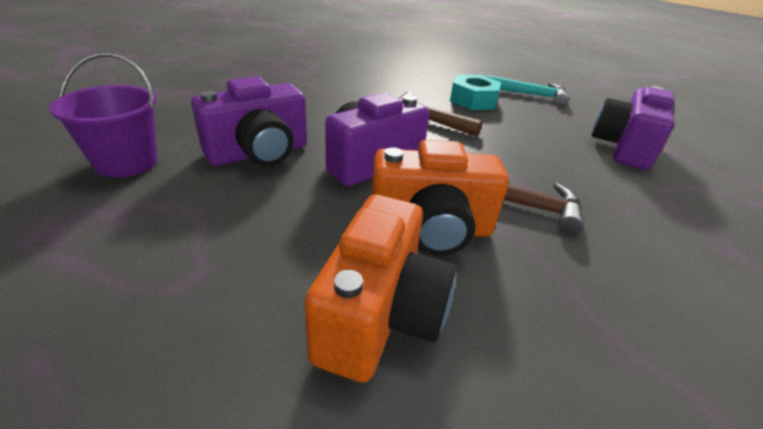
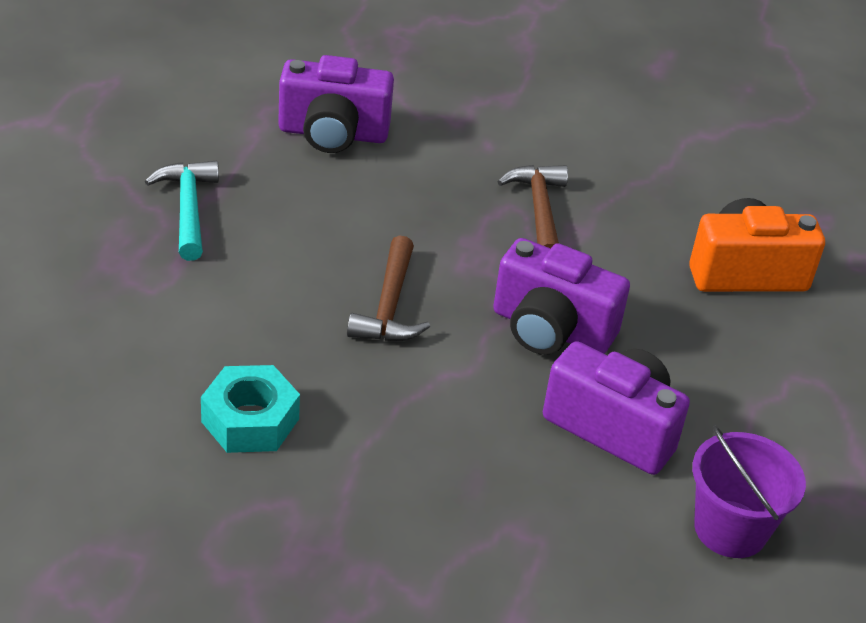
camera: 115 degrees left, 5 degrees up
(431, 229) = (630, 263): orange camera -> none
(473, 100) = (268, 268): turquoise nut -> turquoise nut (250, 420)

